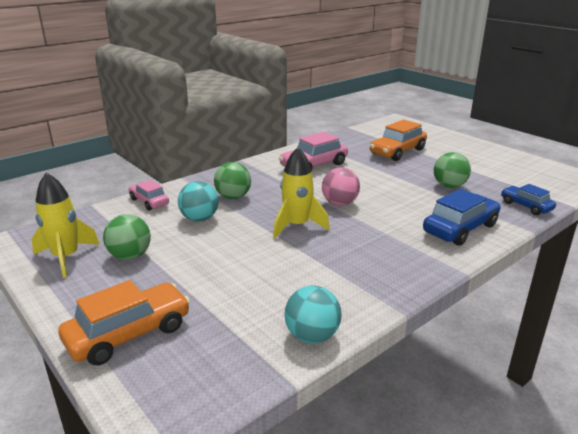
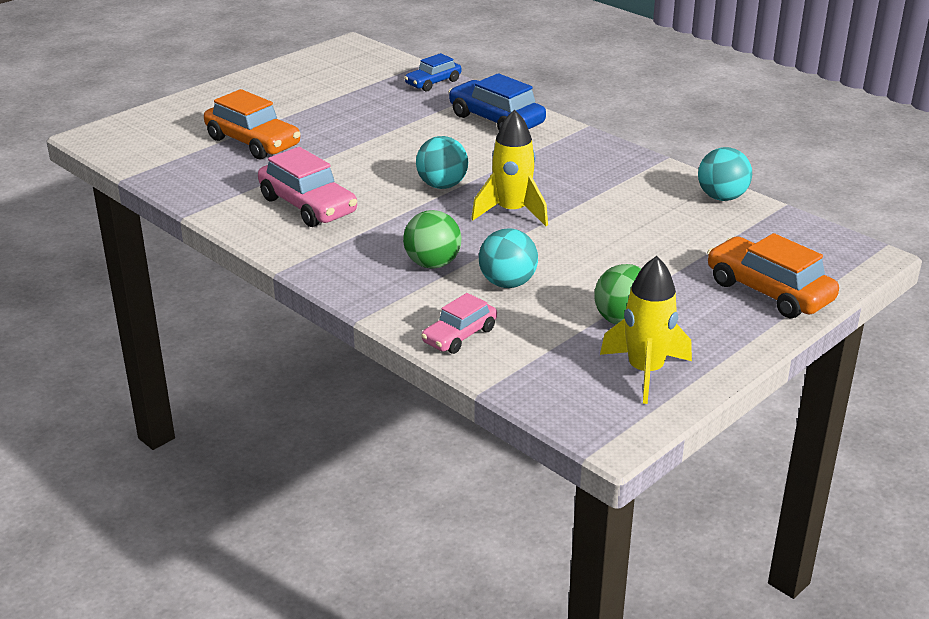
camera: 95 degrees left, 5 degrees up
(339, 203) = (442, 185): pink ball -> turquoise ball
(449, 186) = (380, 117): green ball -> none

